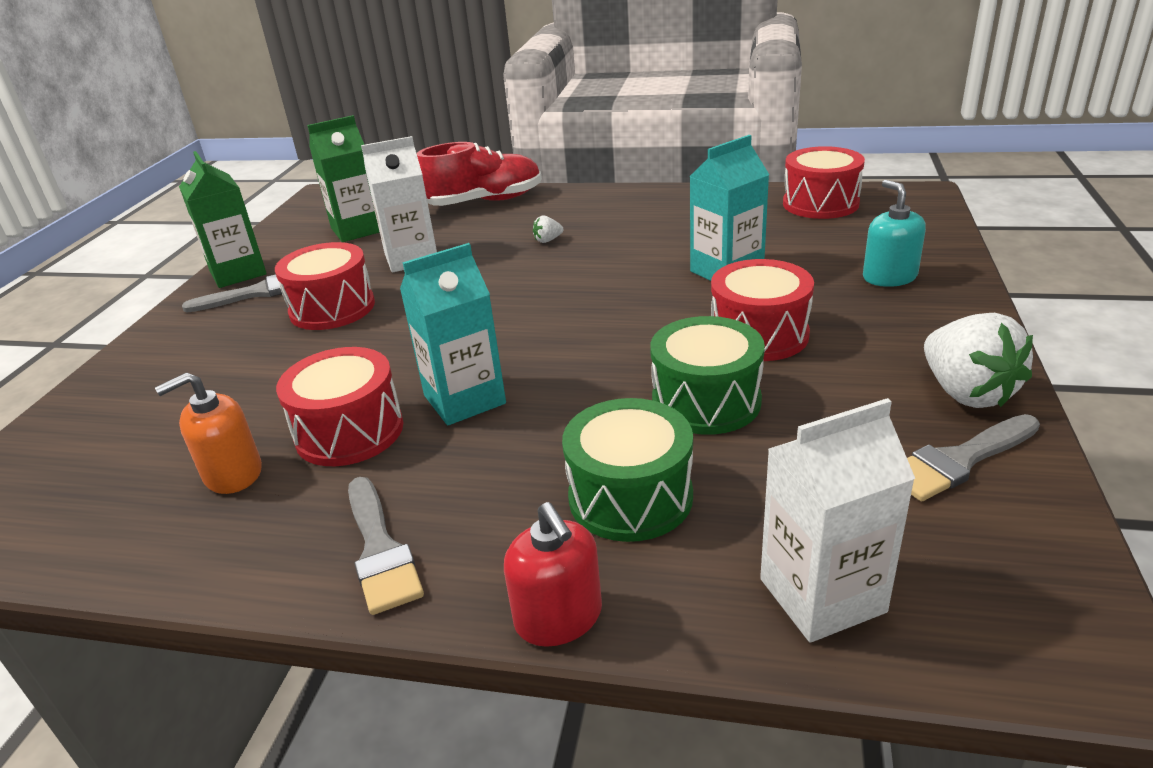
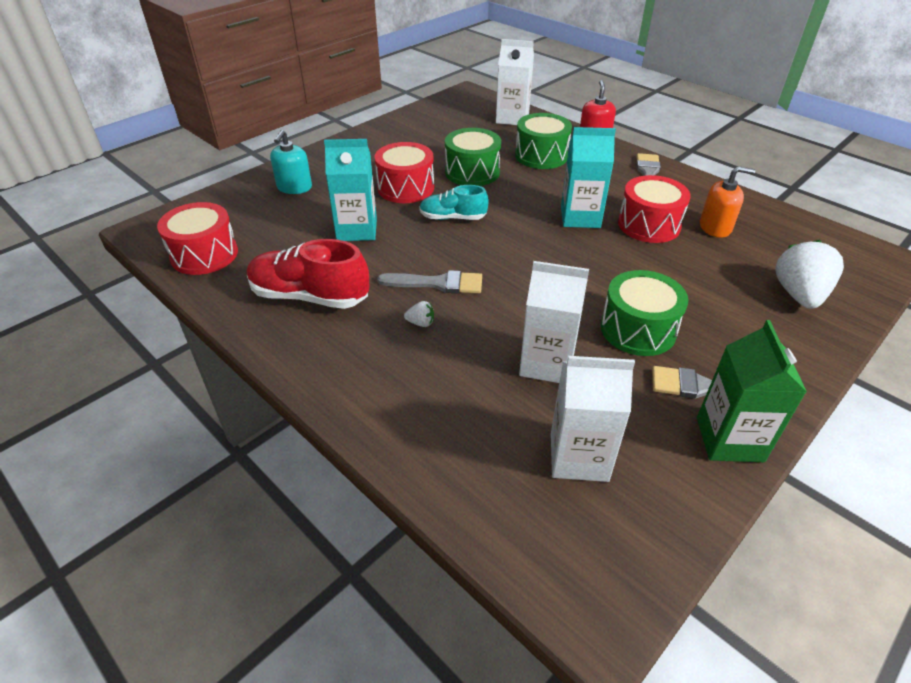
camera: 150 degrees left, 10 degrees up
(332, 308) = (638, 329): red drum -> green drum
(357, 230) = (579, 457): green carton -> white carton
(484, 202) = (413, 430): red shoe -> red shoe (309, 296)
(639, 326) = (453, 218): none -> turquoise shoe
(959, 460) = (420, 125): grey brush -> grey brush (437, 283)
(966, 392) = (376, 137): white strawberry -> white strawberry (799, 295)

